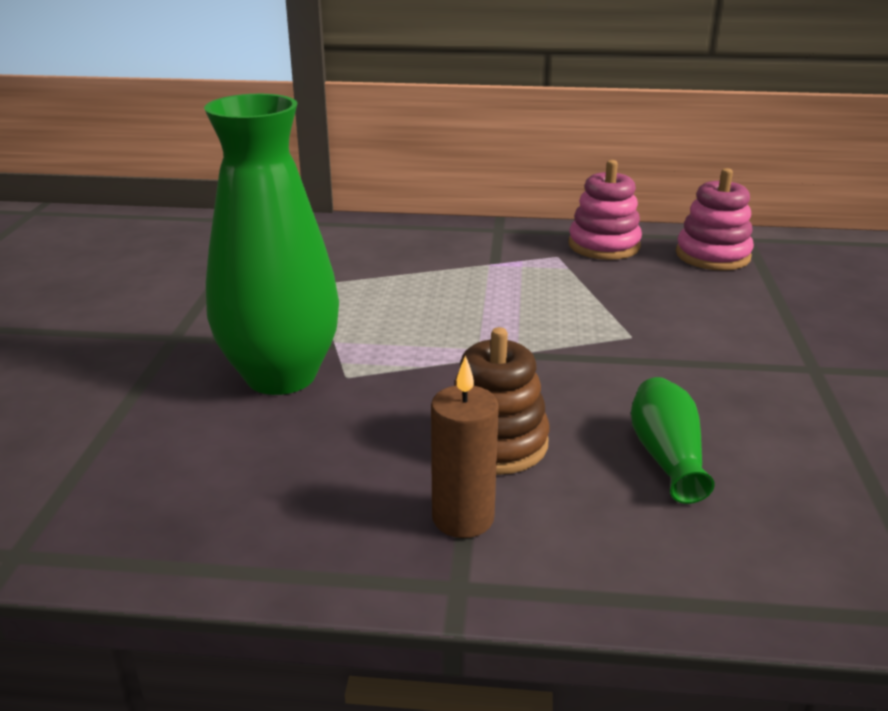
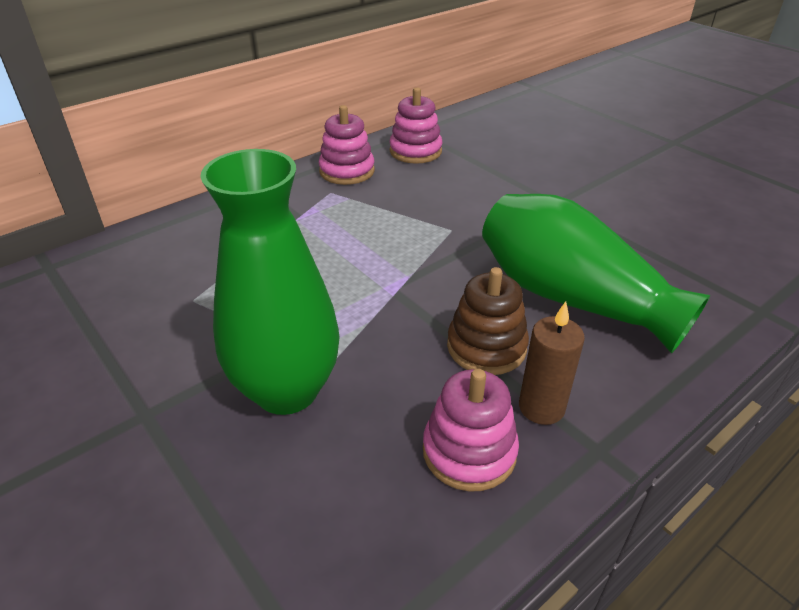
camera: 45 degrees left, 10 degrees up
(340, 503) = (469, 451): none -> pink stacking toy
(666, 456) = (571, 298): green vase -> green vase, size x2.19

